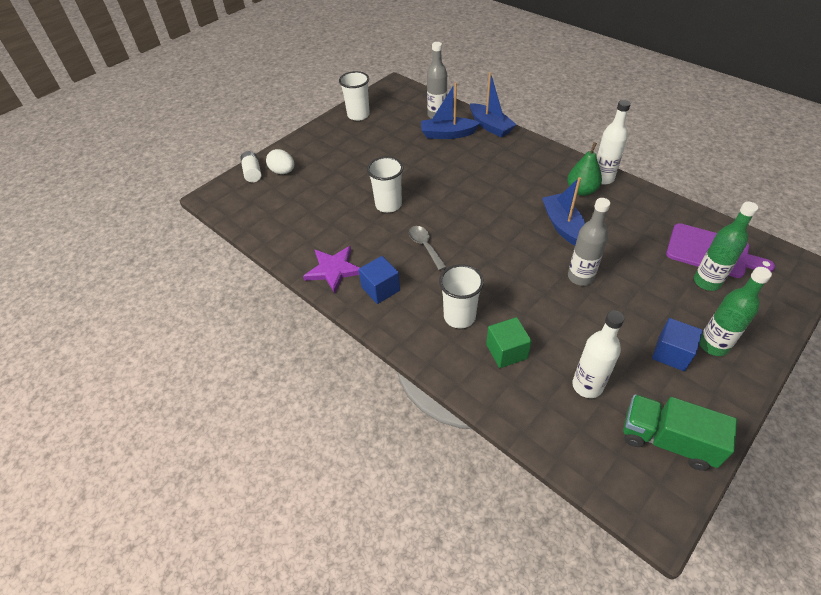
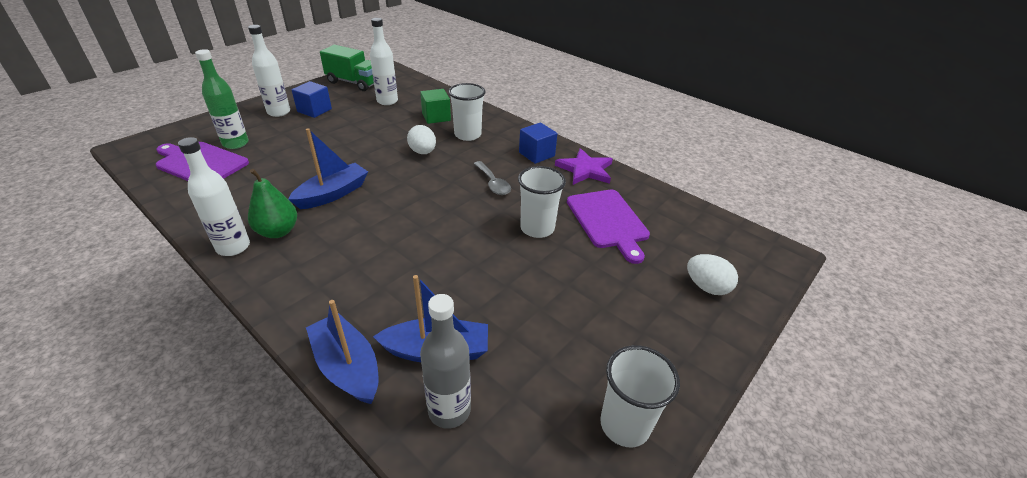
camera: 175 degrees right, 10 degrees down
(252, 173) = (753, 288): white battery -> none
(330, 214) = (608, 221): none -> purple cutting board
(502, 283) = (423, 152): none -> white egg
(562, 225) = (333, 194): blue boat -> blue boat turned 120 degrees counterclockwise
(580, 277) = (347, 152): grey bottle -> none
(713, 345) = (279, 112): green bottle -> white bottle

